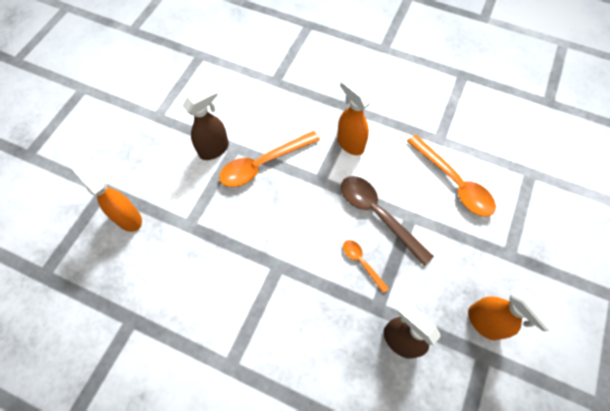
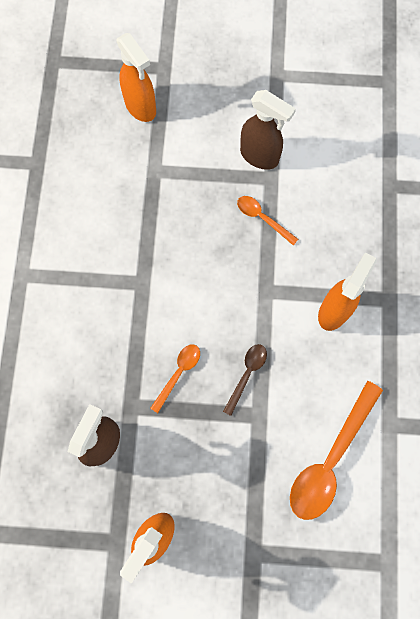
camera: 70 degrees right, 10 degrees up
(128, 218) = (141, 107): orange spray bottle -> orange spray bottle turned 120 degrees clockwise
(263, 164) = (262, 218): orange spoon -> orange spoon, size x0.52
(378, 214) = (247, 374): brown spoon -> brown spoon, size x0.52

